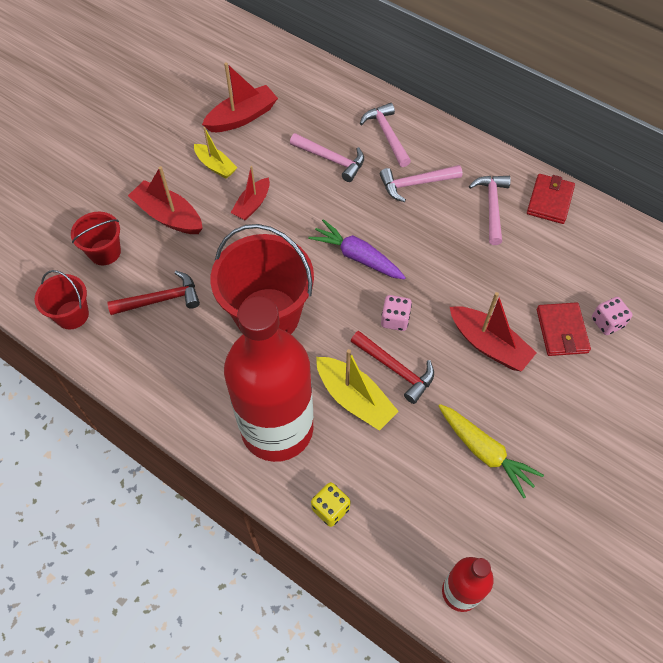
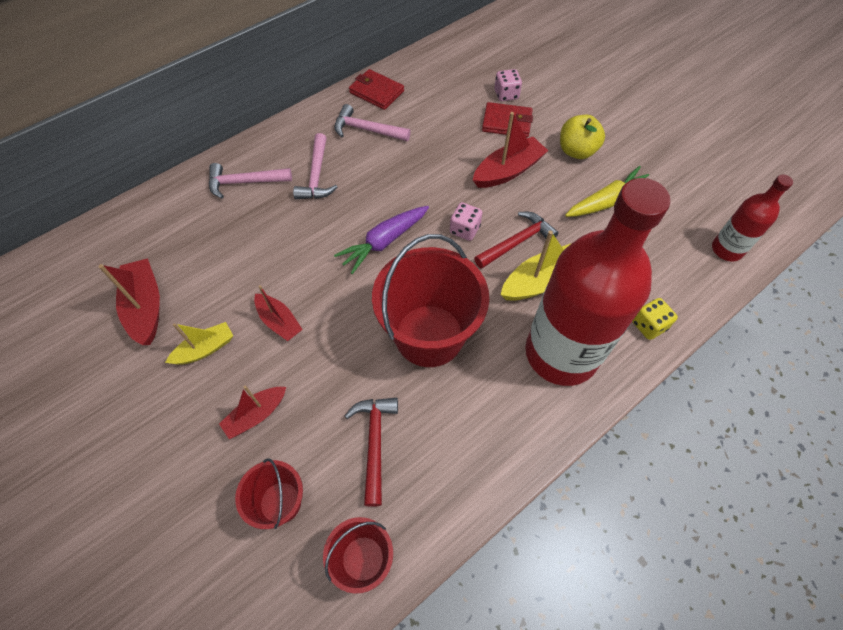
camera: 75 degrees left, 0 degrees up
(168, 216) = (256, 415): red boat -> red boat, size x0.65
(331, 160) = (253, 235): pink hammer -> none
(549, 410) = (576, 151): none -> yellow apple

